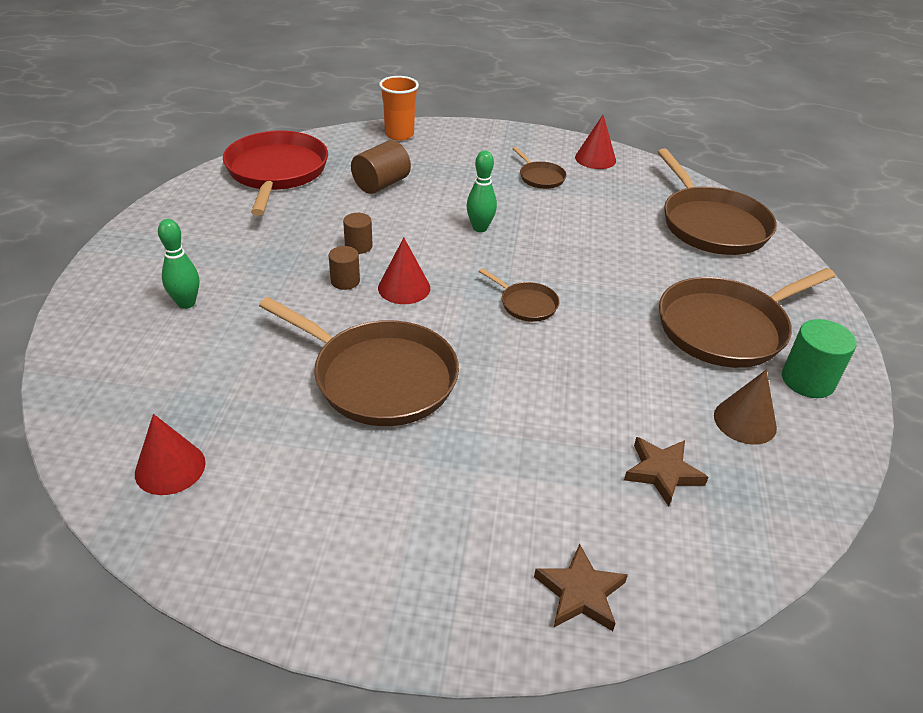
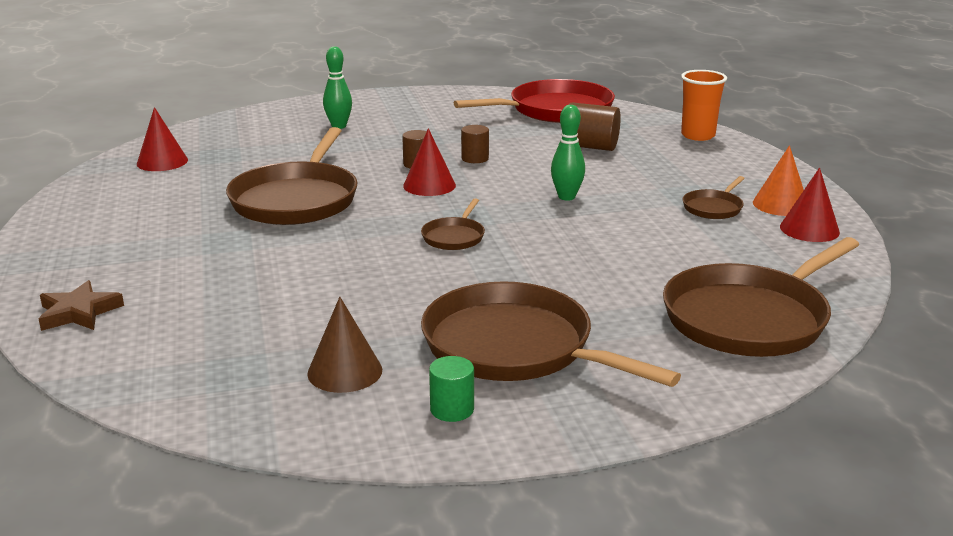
camera: 70 degrees right, 15 degrees down
(550, 153) = (780, 204): none -> orange cone
(662, 472) = (239, 332): brown star -> none
(807, 380) = (452, 409): green cylinder -> green cylinder, size x0.62

